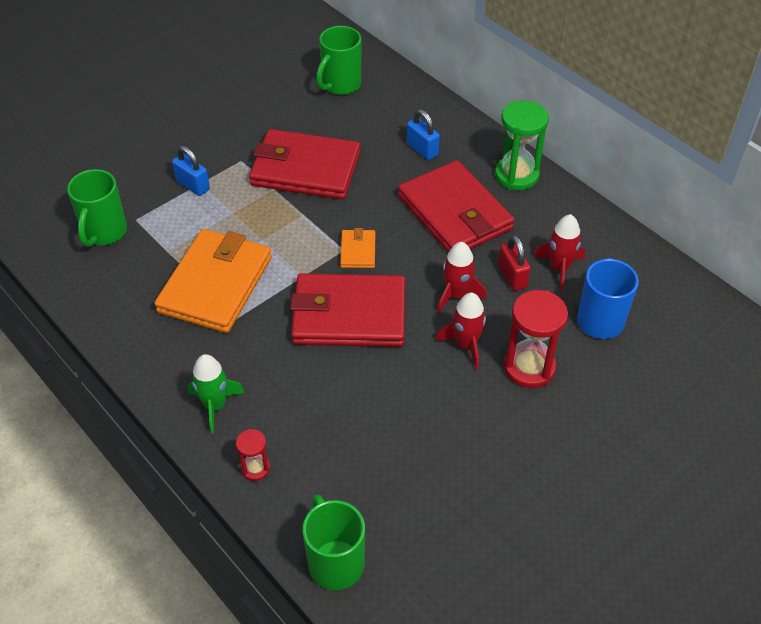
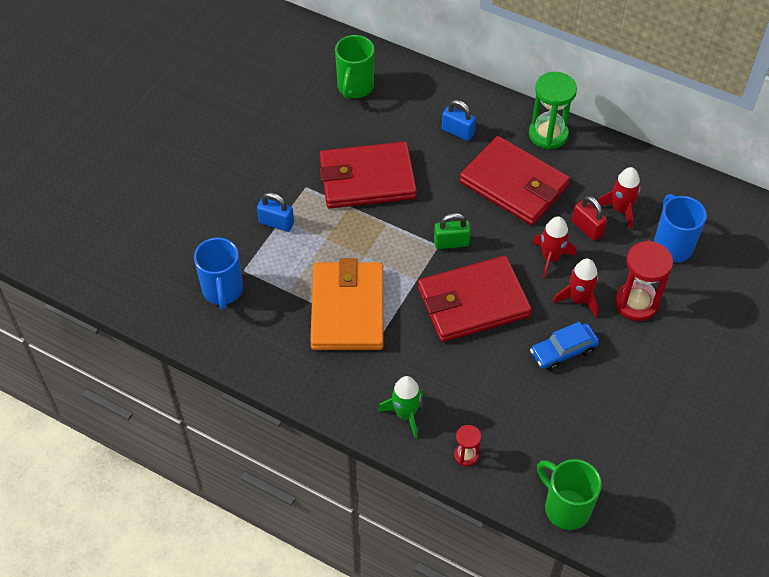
camera: 20 degrees left, 5 degrees up
(104, 233) = (223, 291): green mug -> blue mug
(358, 251) = (451, 243): orange wallet -> green padlock
(420, 393) = (563, 351): none -> blue car

